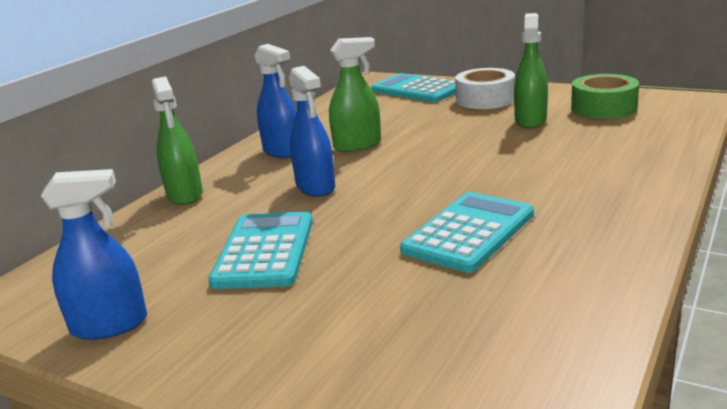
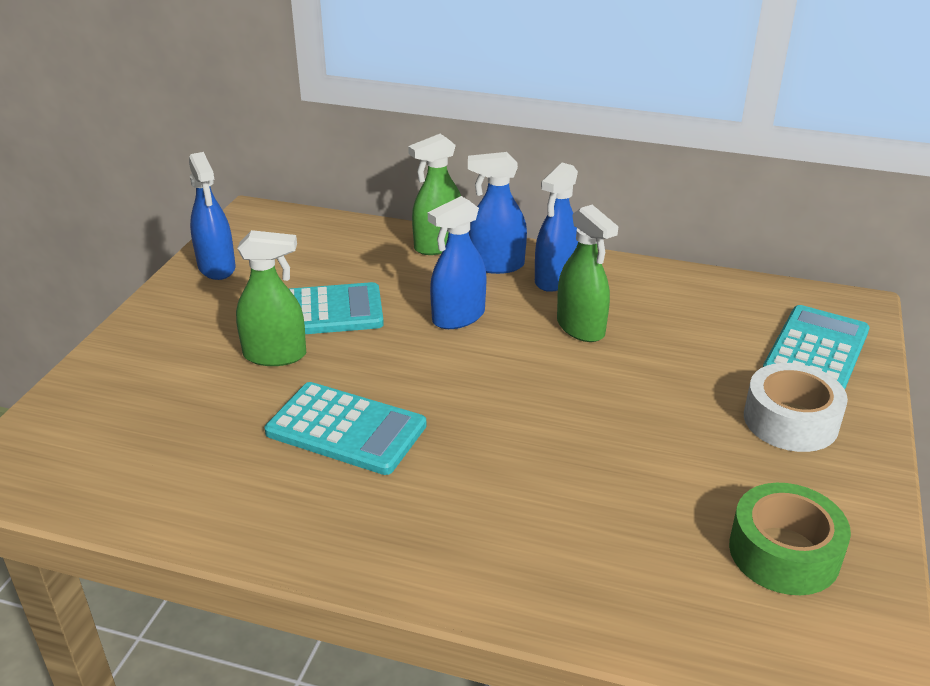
camera: 75 degrees right, 10 degrees up
(242, 172) = (496, 265): none -> blue spray bottle
(530, 121) = (702, 469): green spray bottle -> green spray bottle (275, 355)

